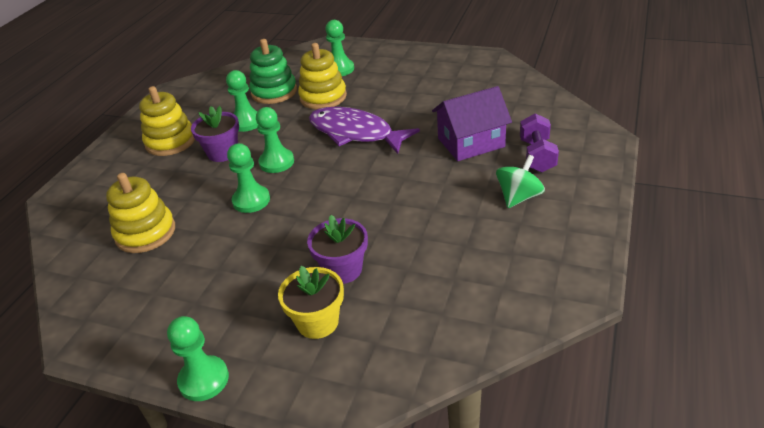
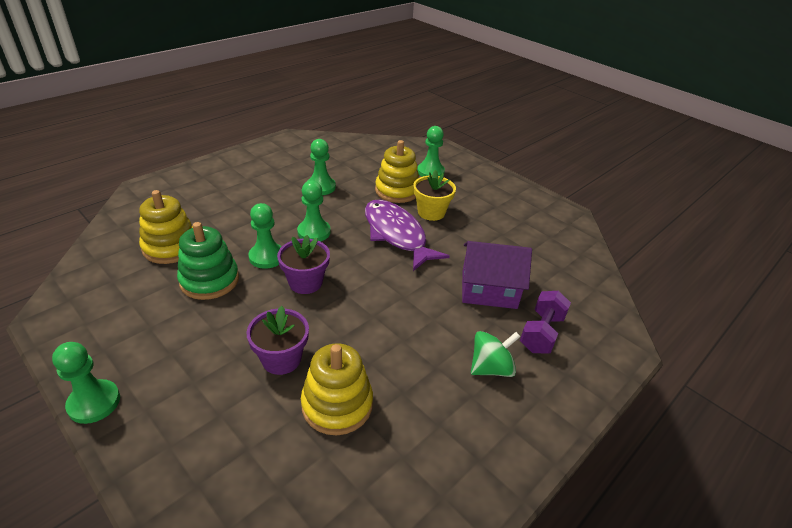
camera: 20 degrees right, 0 degrees up
(170, 142) = (253, 179): yellow stacking toy -> yellow stacking toy (337, 404)
(223, 153) = (281, 205): purple flower pot -> purple flower pot (305, 282)
(274, 92) = (363, 170): green stacking toy -> green stacking toy (209, 280)
(317, 322) = (220, 399): yellow flower pot -> yellow flower pot (431, 212)

